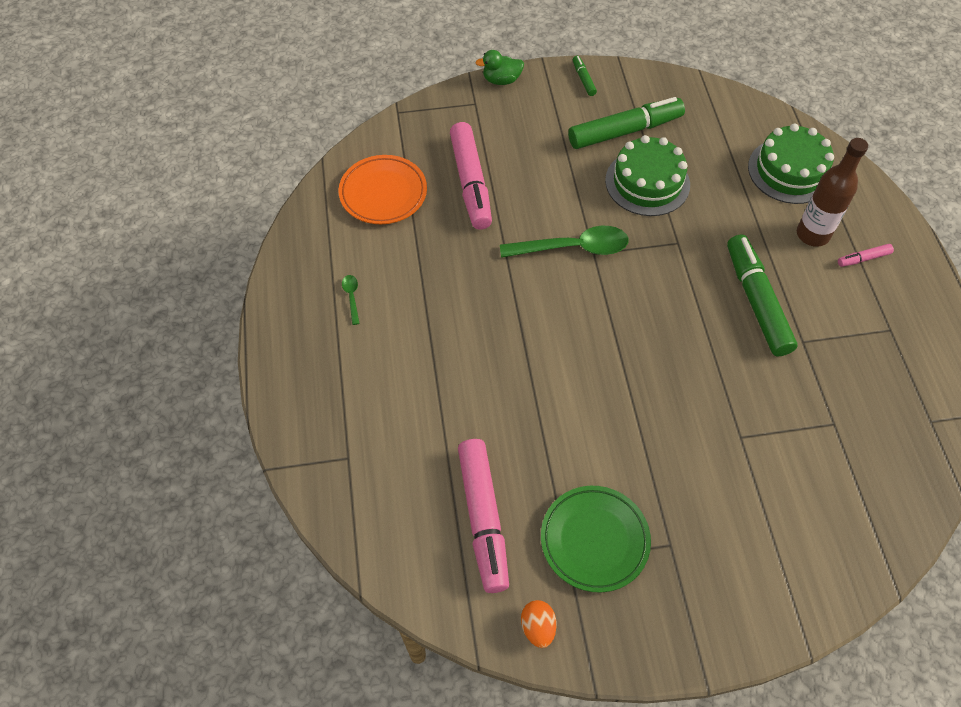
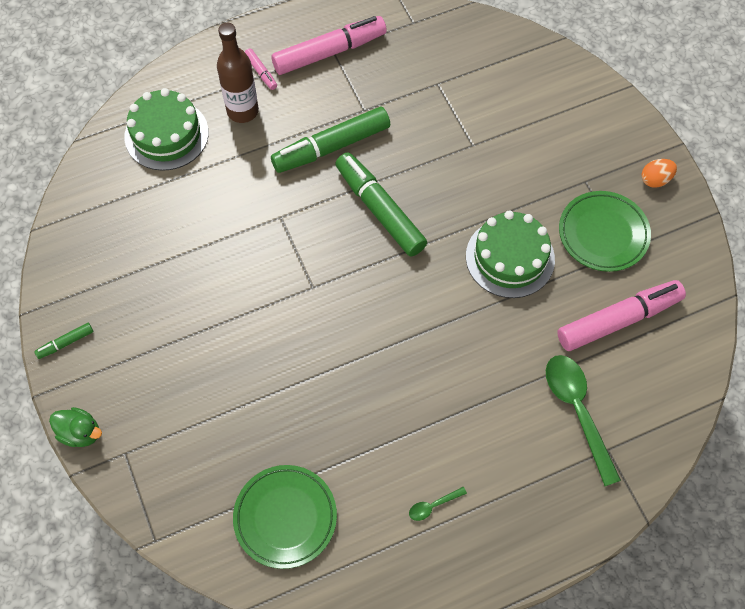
camera: 105 degrees left, 5 degrees up
(383, 193) = (285, 517): orange plate -> green plate
(471, 183) = (248, 426): pink marker -> pink marker (329, 52)
(501, 80) = (80, 433): green duck -> green duck turned 45 degrees counterclockwise
(538, 627) = (689, 260): orange egg -> orange egg (655, 180)
(573, 248) = (311, 307): green spoon -> green spoon (577, 411)
(624, 131) = (140, 287): green marker -> green marker (380, 210)
(647, 182) = (209, 254): green cake -> green cake (510, 257)

